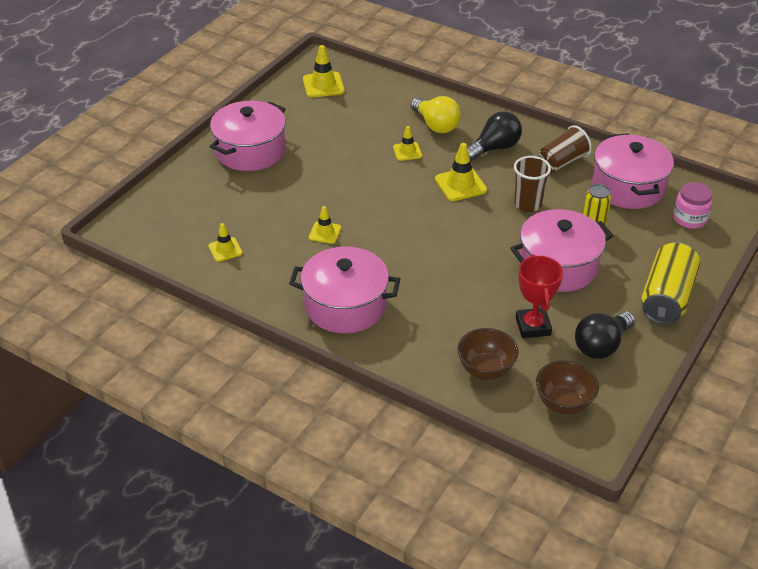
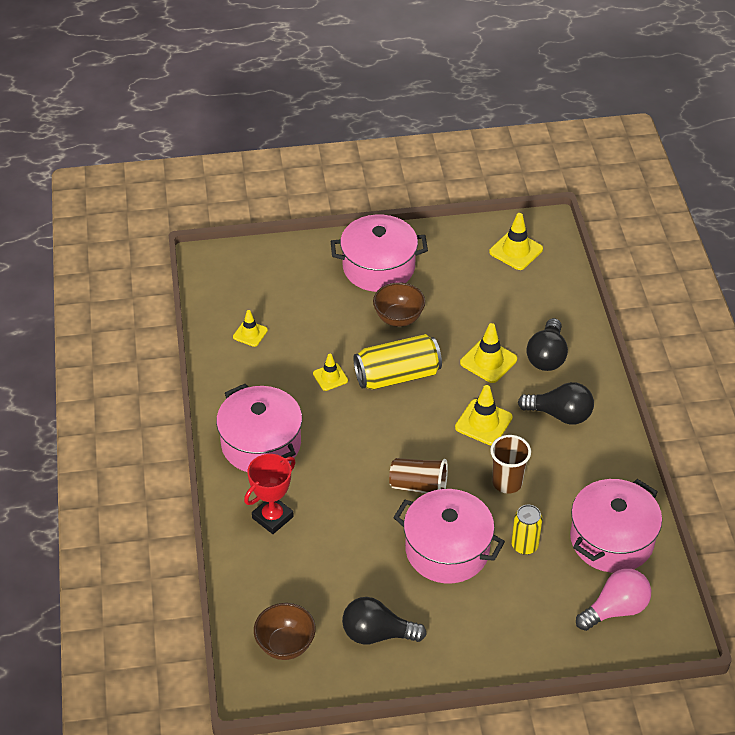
camera: 50 degrees right, 5 degrees up
(407, 151) = (488, 361): yellow traffic cone -> yellow traffic cone, size x1.58
(436, 125) = (547, 356): yellow light bulb -> black light bulb
(485, 370) = (275, 573): brown bowl -> brown bowl (398, 318)
(533, 326) = (355, 575): red trophy -> red trophy (272, 517)
(562, 162) = (594, 472): brown cup -> brown cup (419, 486)
(666, 297) = (484, 648): yellow can -> yellow can (397, 376)
(689, 219) = (615, 609): pink jar -> pink light bulb

